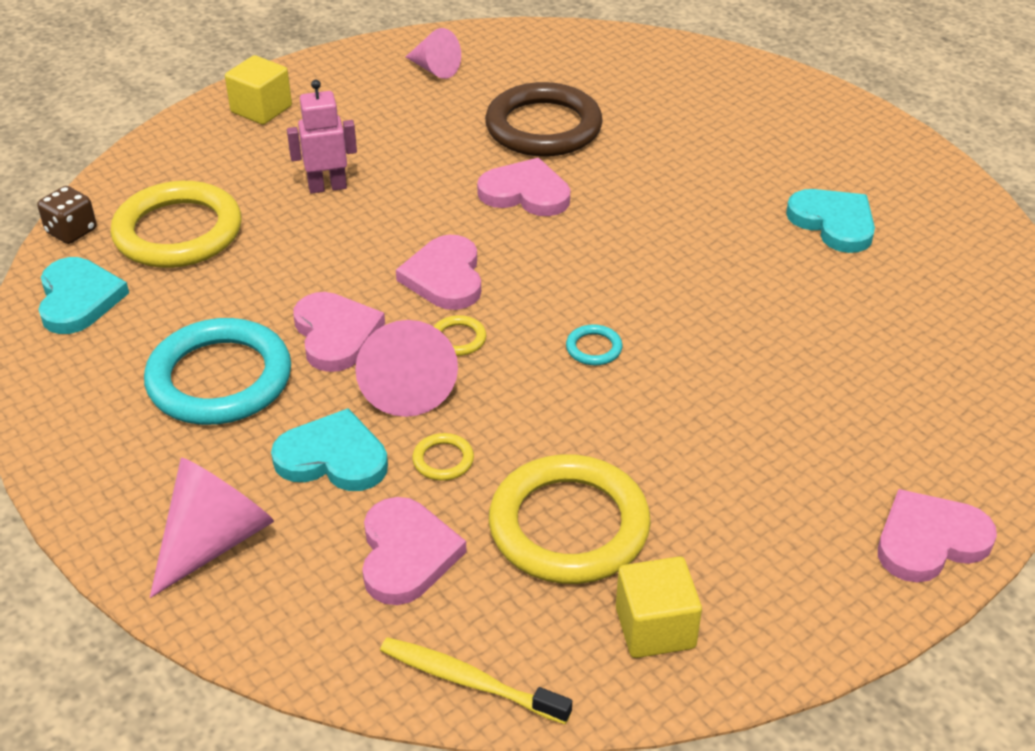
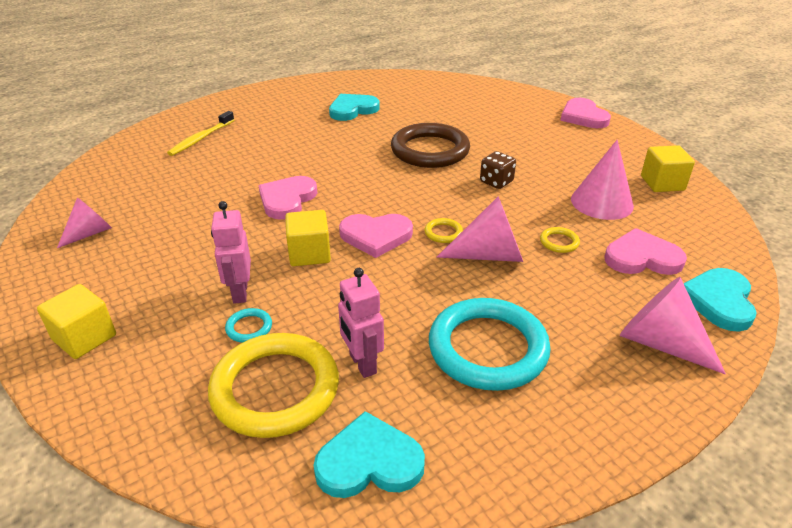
camera: 85 degrees left, 5 degrees down
(71, 231) = (245, 484): brown dice -> brown dice (496, 182)
(206, 284) = (362, 364): none -> pink robot
(333, 457) = (565, 287): turquoise heart -> turquoise heart (719, 301)
(336, 334) = (435, 287): pink heart -> none
(403, 226) = (309, 253): none -> yellow cube
(469, 681) = (724, 238): yellow toothbrush -> yellow toothbrush (201, 139)
(543, 127) = (208, 188): brown ring -> brown ring (430, 150)
(569, 526) = (602, 202): yellow ring -> pink cone
(594, 348) = (454, 185): turquoise ring -> turquoise ring (249, 328)

